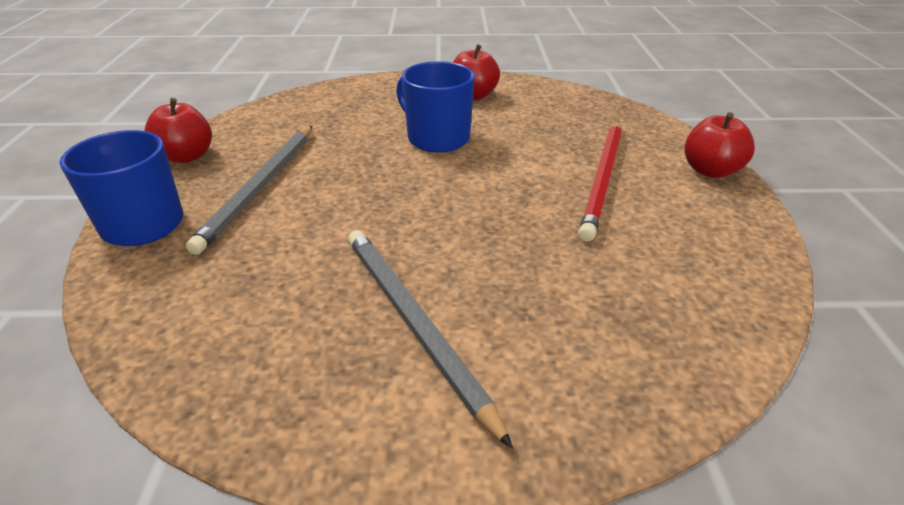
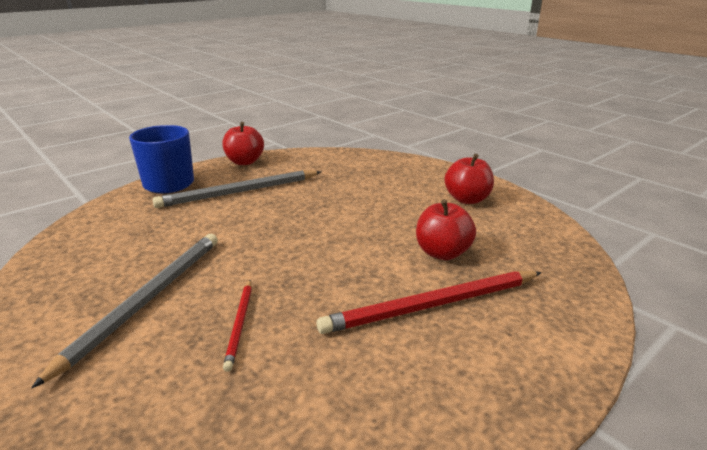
camera: 50 degrees right, 10 degrees down
(437, 138) = (379, 214): blue mug -> none
(528, 278) = (240, 324): none -> red pencil
(710, 170) = (553, 365): red apple -> red apple (442, 253)

